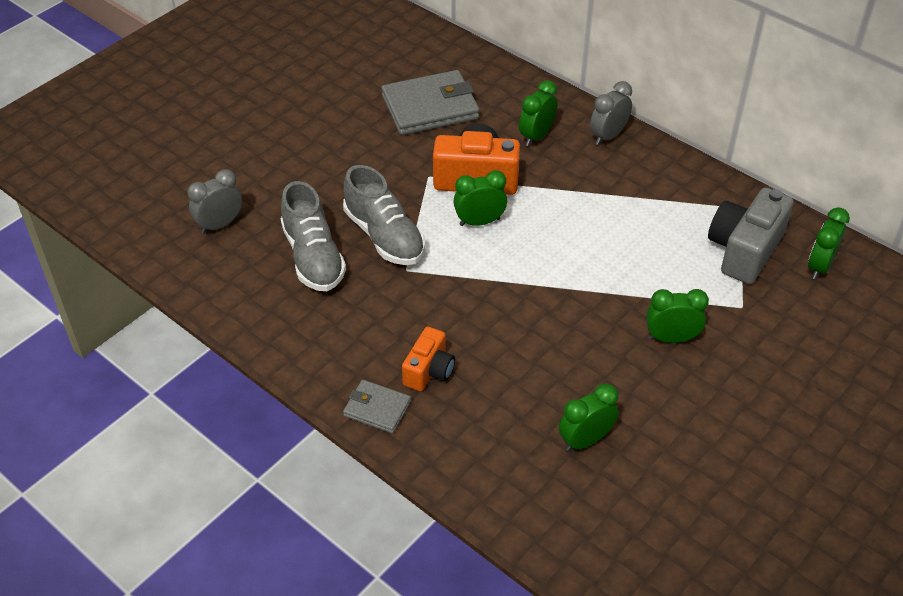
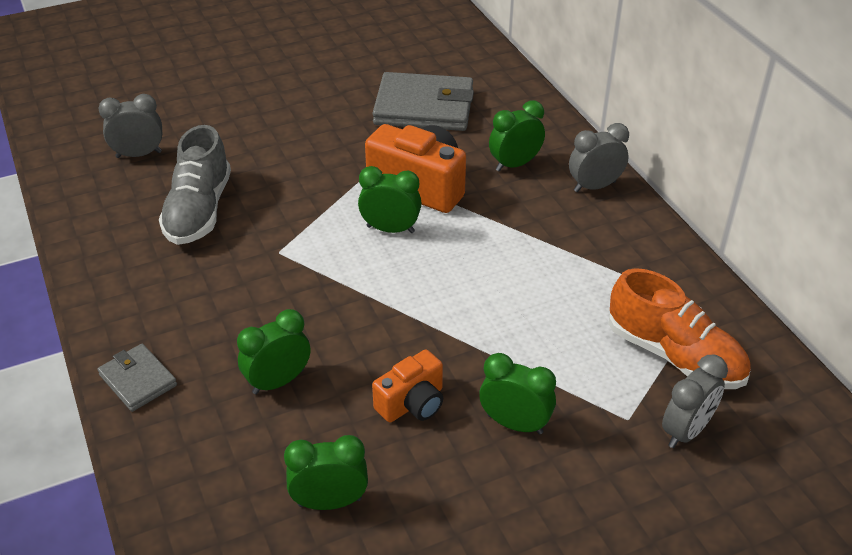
camera: 25 degrees right, 5 degrees down
(384, 236) = (283, 213): grey shoe -> none
(429, 371) = (221, 361): orange camera -> orange camera (412, 403)
(744, 250) = (674, 355): grey camera -> orange shoe
(784, 301) = (686, 431): none -> grey clock
(819, 266) = (761, 406): green clock -> green clock (278, 381)

